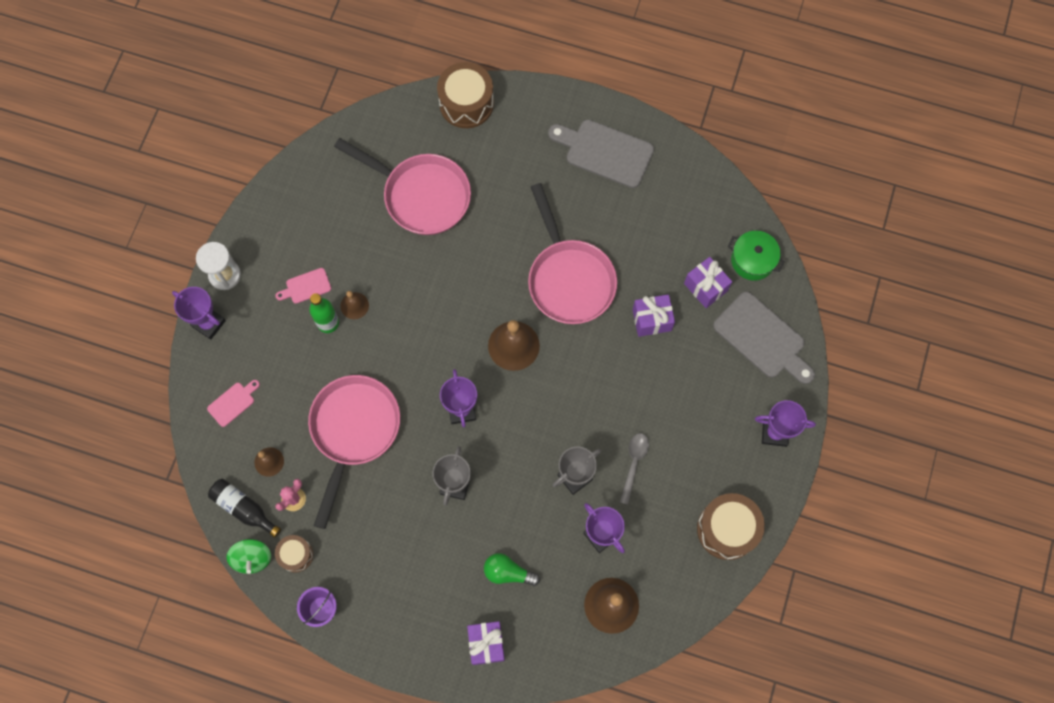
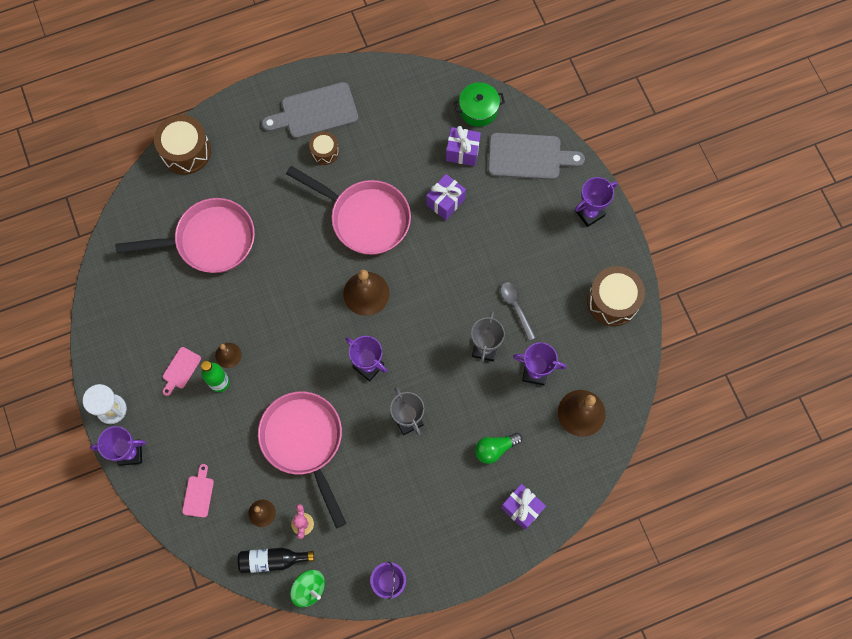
camera: 40 degrees left, 0 degrees up
(296, 555) = (338, 560): brown drum -> brown drum (325, 152)

